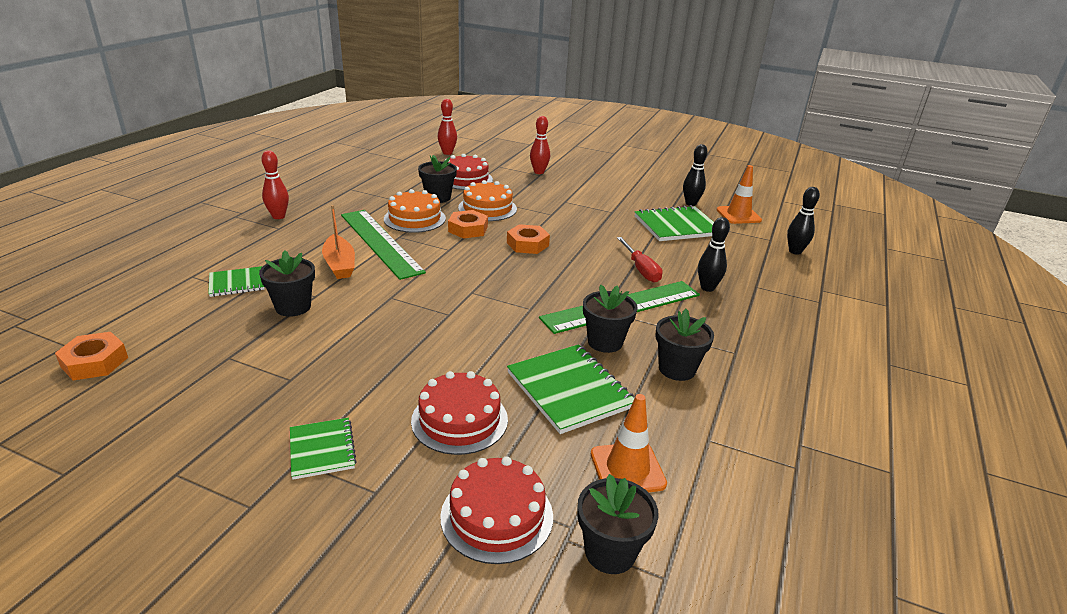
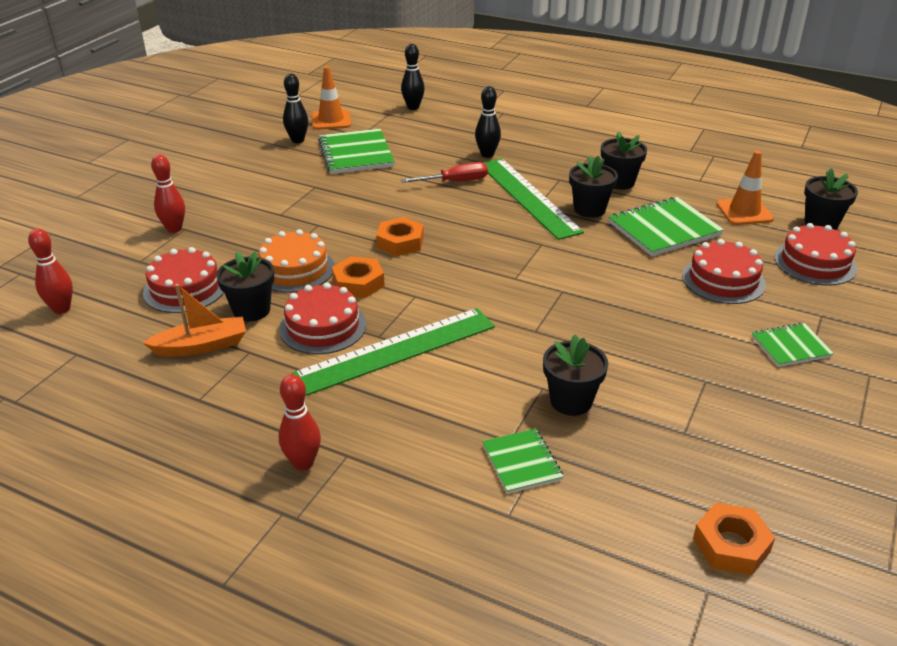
camera: 85 degrees left, 5 degrees up
(340, 264) = (461, 378): orange boat -> orange boat (201, 346)
(414, 218) = (323, 326): orange cake -> red cake

